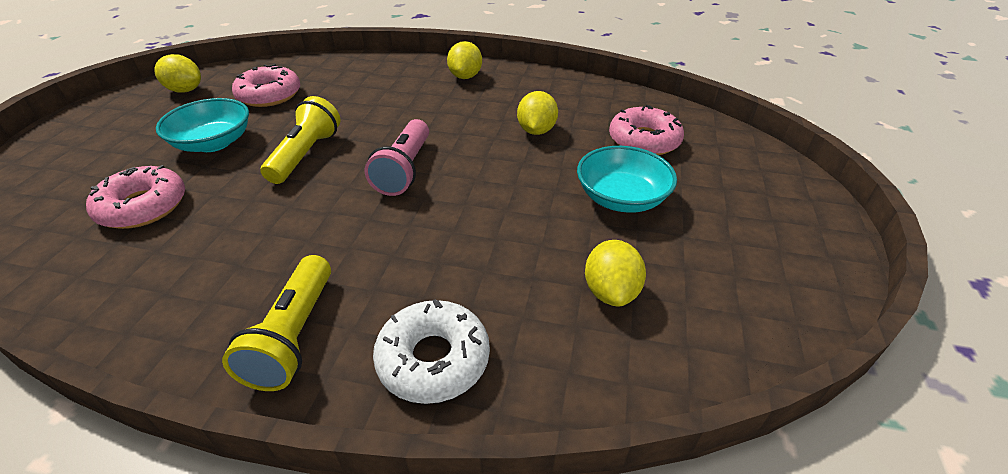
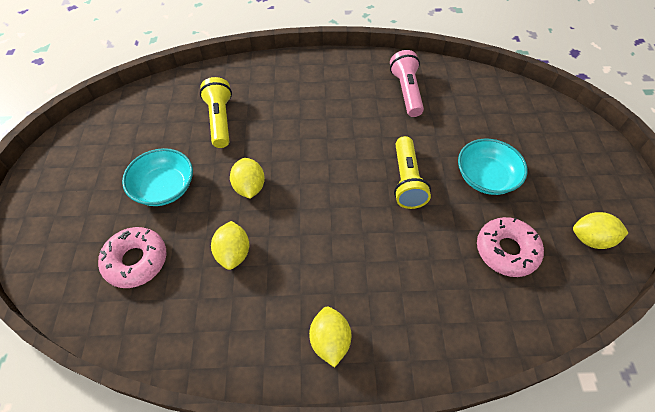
camera: 165 degrees right, 15 degrees up
(143, 207) = (466, 117): pink donut -> none
(294, 336) = (323, 74): yellow flashlight -> yellow flashlight (220, 120)
(404, 170) = (325, 181): pink flashlight -> pink flashlight (406, 91)
(433, 359) = (258, 77): white donut -> none
(610, 291) = (177, 121): yellow lemon -> yellow lemon (249, 187)

